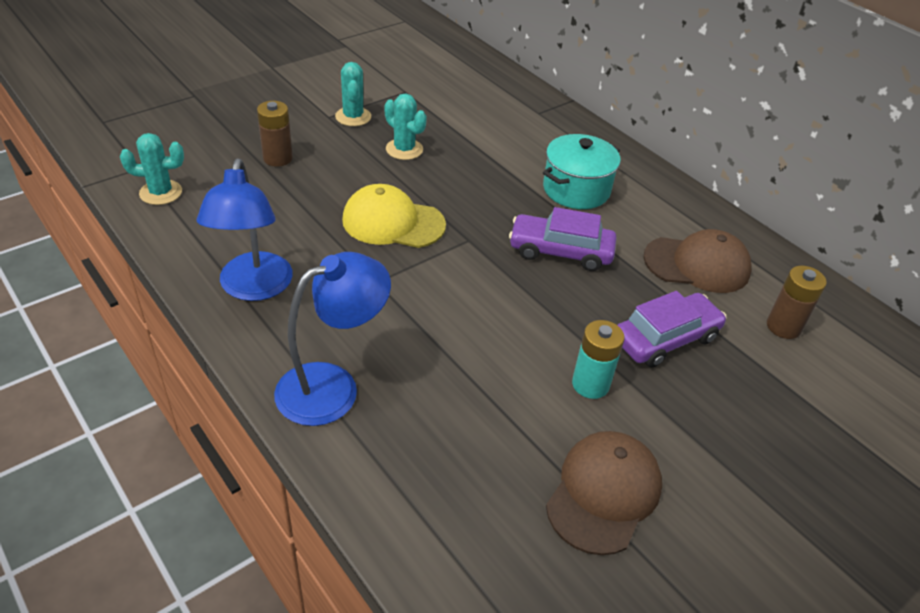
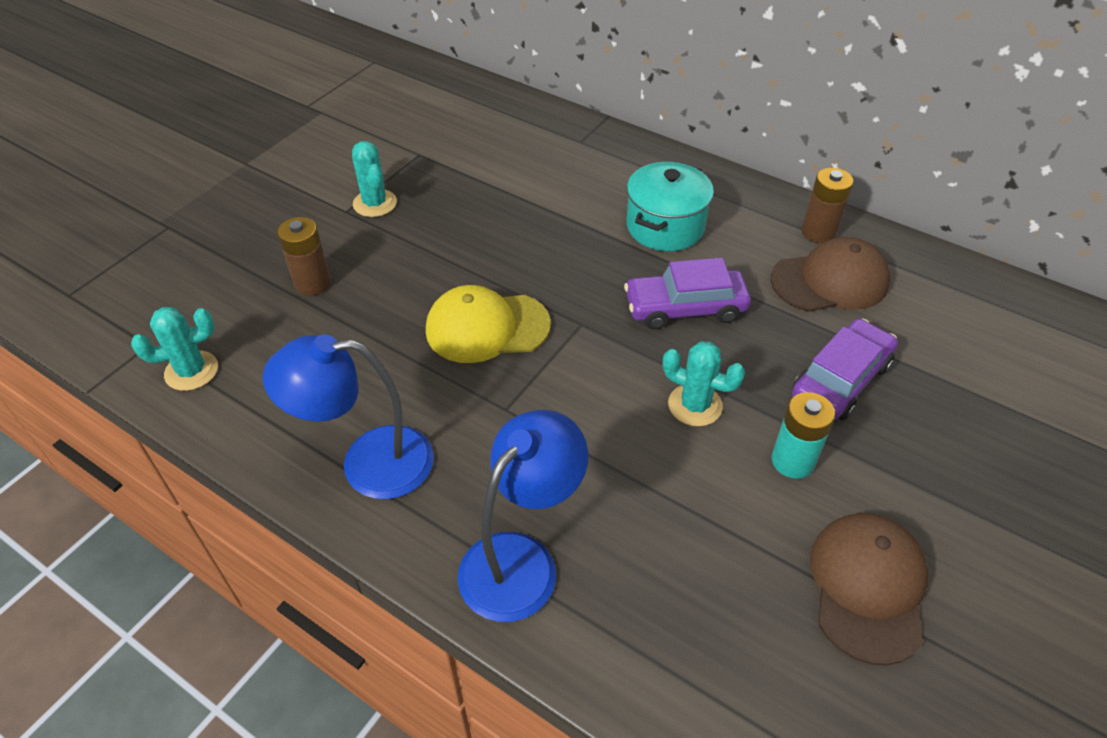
camera: 15 degrees left, 5 degrees up
(254, 288) = (368, 463): blue lamp -> blue lamp turned 105 degrees clockwise
(404, 149) = (454, 229): turquoise cactus -> turquoise cactus (695, 405)
(783, 327) = (946, 328): brown battery -> brown battery (818, 232)

